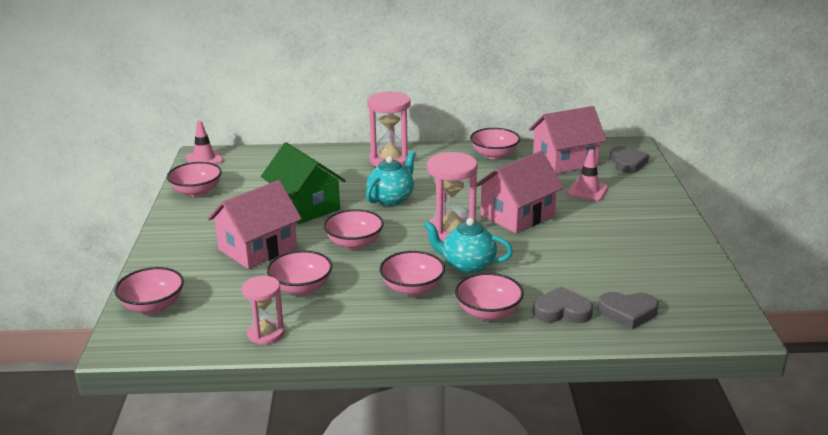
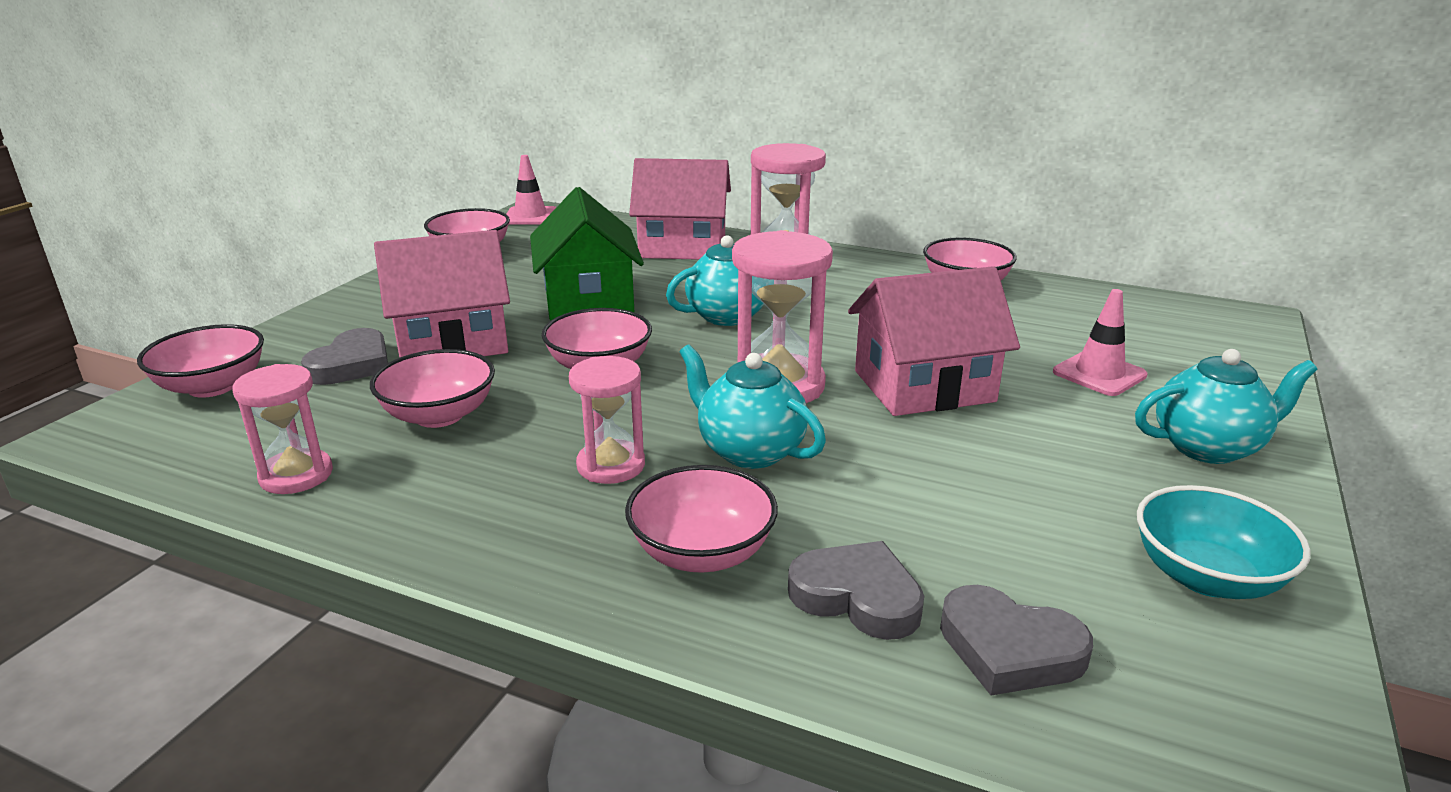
camera: 25 degrees right, 0 degrees up
(412, 288) = (611, 465): pink bowl -> pink hourglass
(565, 161) = (1090, 318): pink house -> pink house (683, 247)
(627, 163) = (1218, 344): grey heart -> grey heart (352, 364)
(650, 215) = (1208, 447): none -> turquoise teapot
(677, 268) = (1206, 577): none -> turquoise bowl

